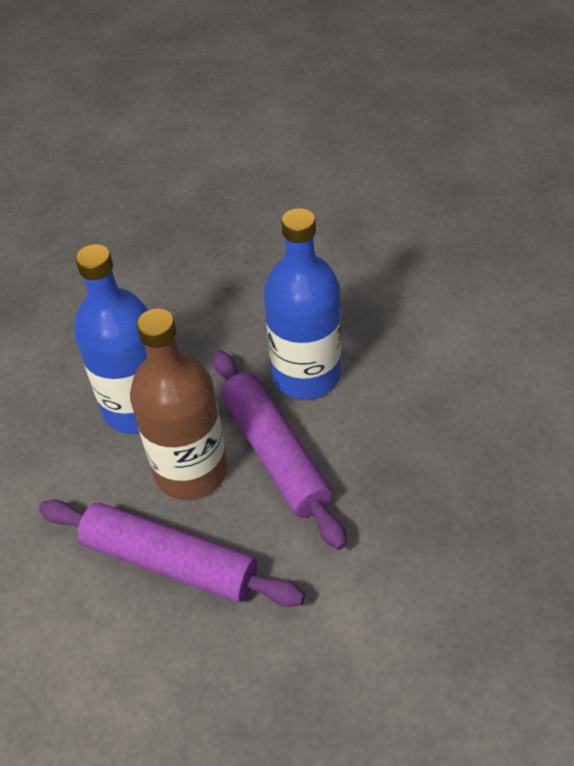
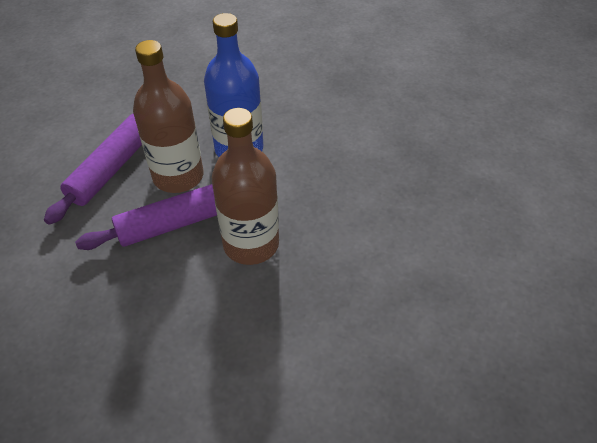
camera: 90 degrees right, 0 degrees up
(306, 375) = (251, 244): blue bottle -> brown bottle

